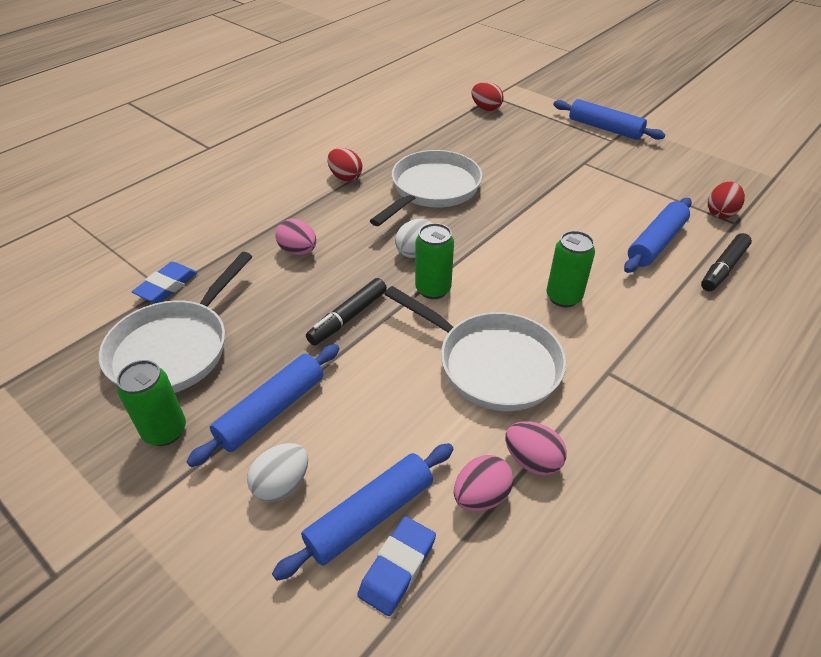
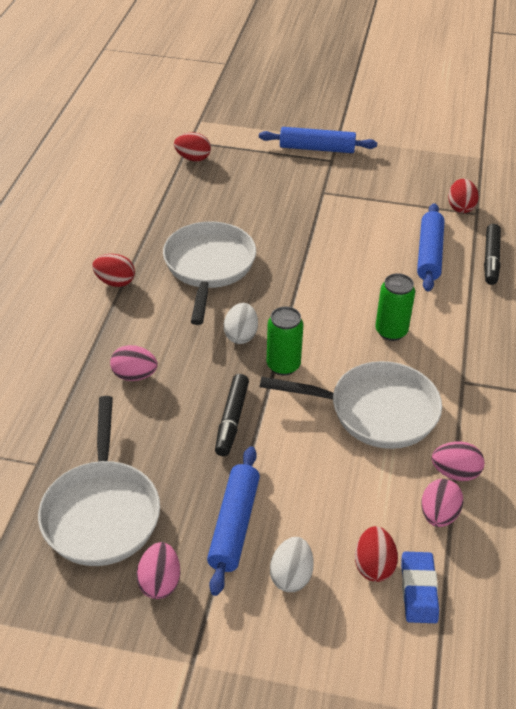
camera: 30 degrees left, 0 degrees up
(165, 431) = (160, 582): green can -> pink egg
(167, 286) = (37, 459): blue eraser -> none
(370, 516) = (373, 565): blue rolling pin -> red egg

